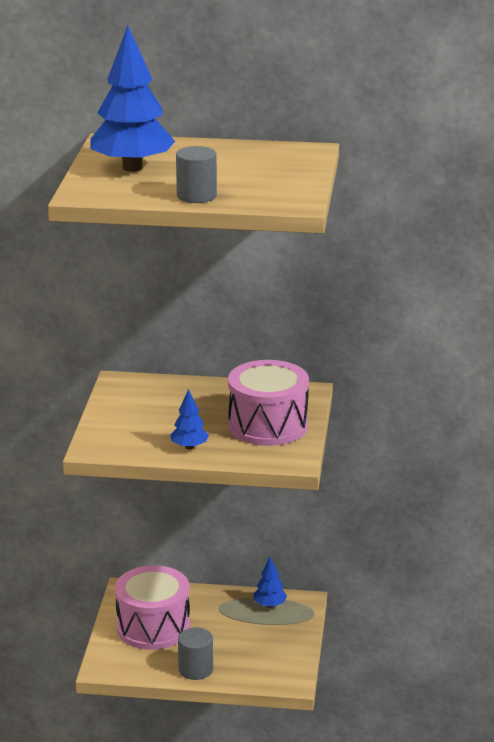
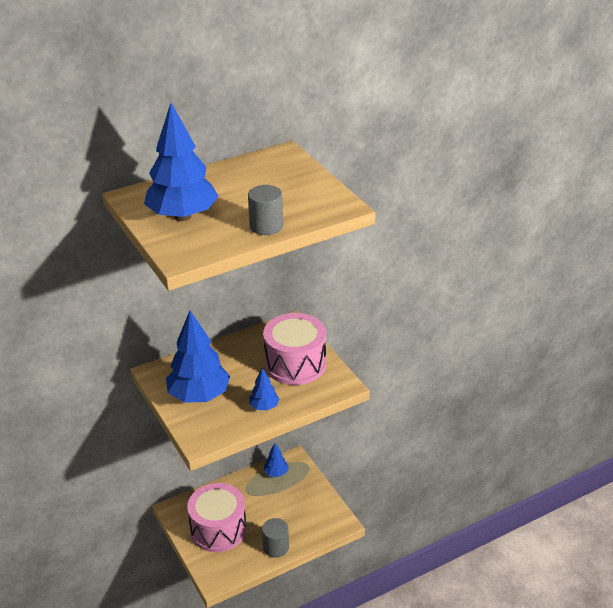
camera: 35 degrees left, 10 degrees up
(137, 414) = (199, 395): none -> blue tree

